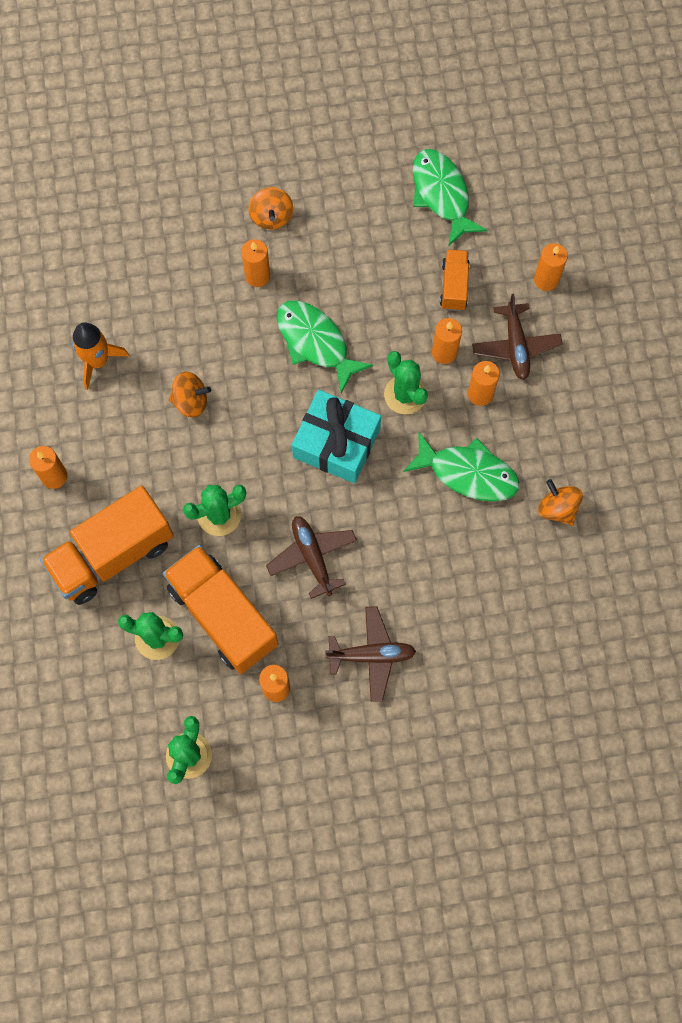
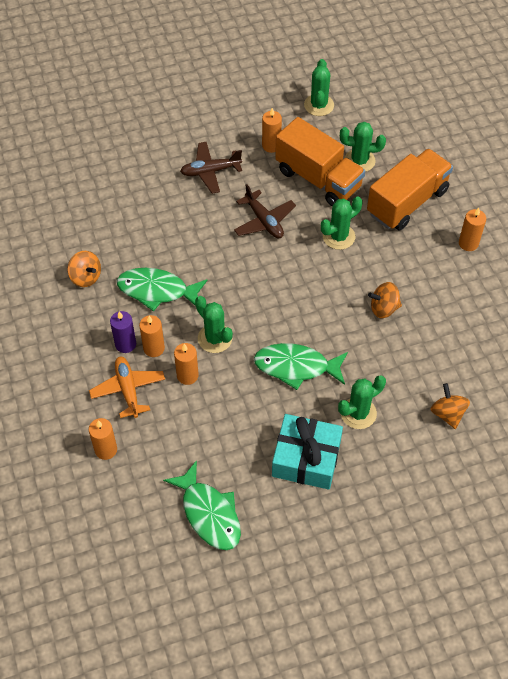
camera: 170 degrees right, 15 degrees down
(97, 361) = (467, 326): orange rocket -> none
(257, 276) = (358, 413): orange candle -> green cactus
(271, 217) = (360, 467): orange spinning top -> orange spinning top (447, 413)
(315, 342) = (296, 367): green fish -> green fish turned 150 degrees clockwise
(336, 443) = (262, 296): turquoise gift -> turquoise gift (306, 458)
(454, 286) = (186, 431): orange truck -> none
(514, 405) = (125, 344): none -> purple candle
(515, 346) = (128, 389): brown plane -> orange plane

